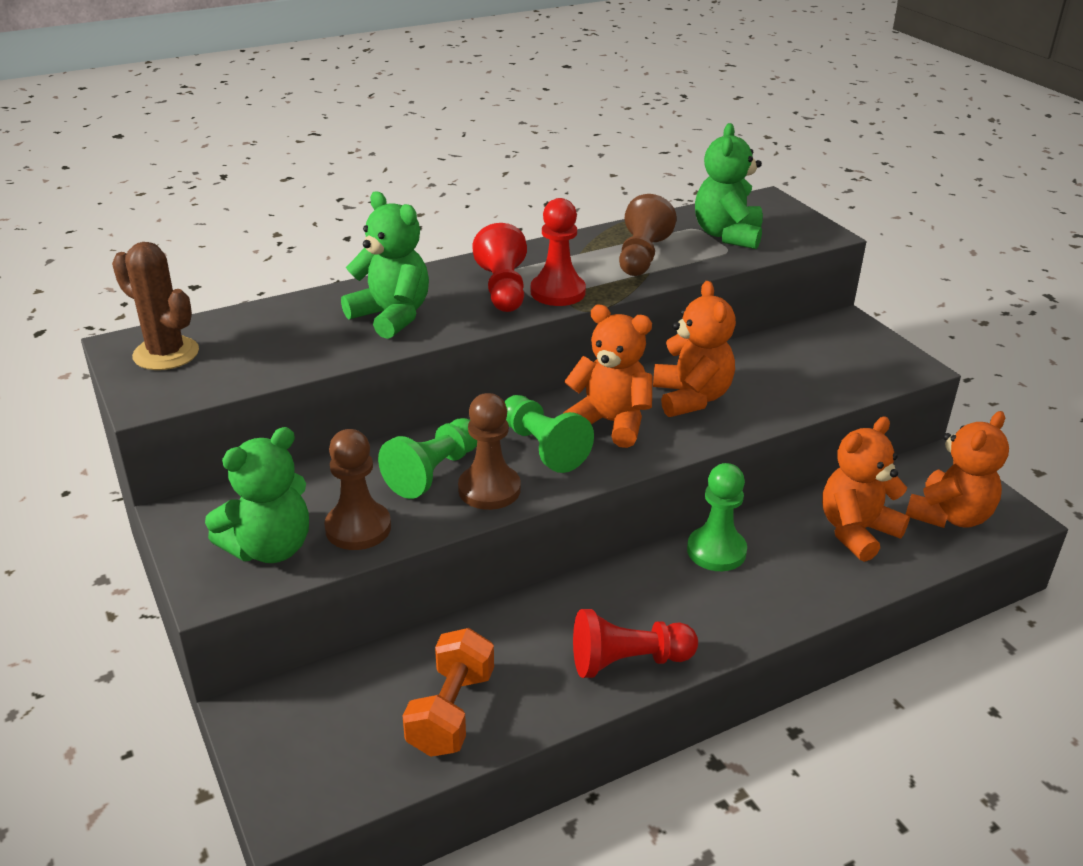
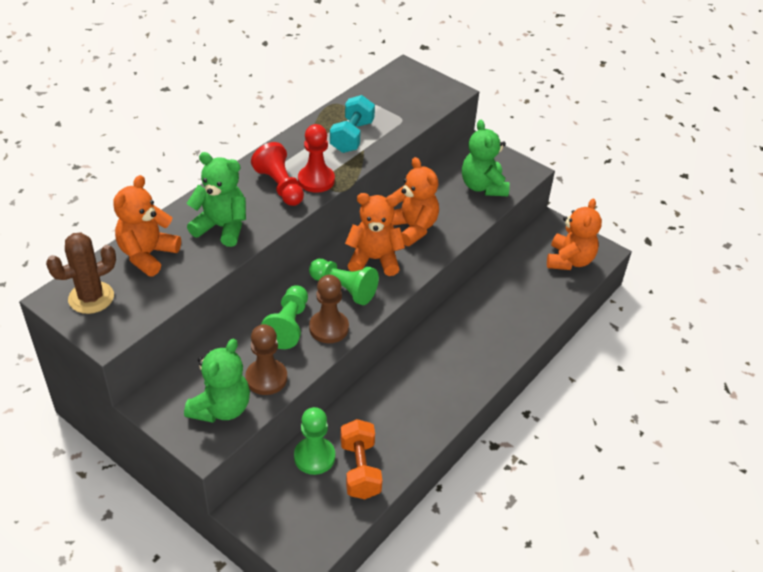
camera: 25 degrees left, 10 degrees up
(166, 354) = (91, 298): brown cactus -> brown cactus turned 45 degrees counterclockwise
(627, 661) = (440, 407): red pawn -> none
(642, 256) = (352, 137): brown pawn -> turquoise dumbbell
(716, 551) = (455, 321): green pawn -> green pawn (314, 457)
(727, 235) = (395, 106): green teddy bear -> green teddy bear (483, 186)
(856, 531) = (525, 285): orange teddy bear -> orange teddy bear (147, 255)

